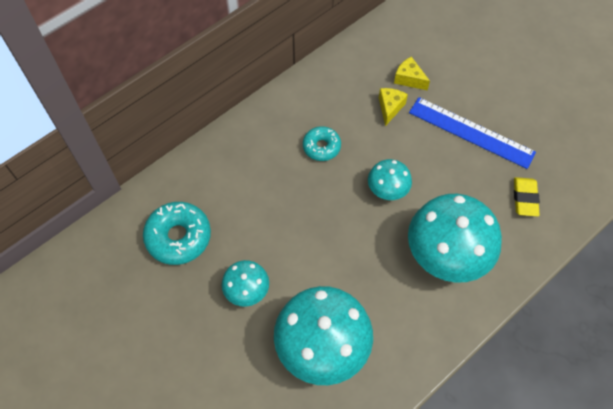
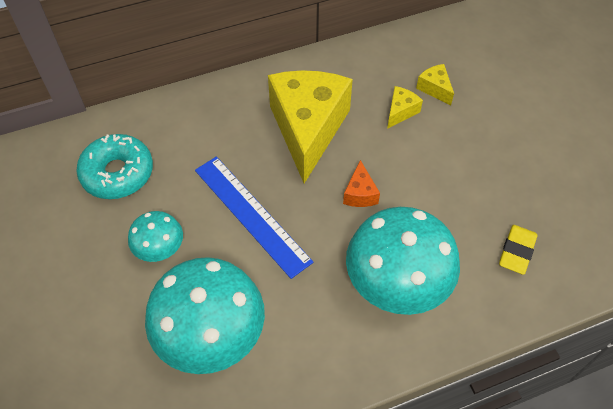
camera: 20 degrees right, 5 degrees down
(321, 147) = (308, 129): turquoise donut -> yellow cheese
(387, 190) = (360, 193): turquoise mushroom -> orange cheese
(471, 132) = (482, 162): blue ruler -> blue ruler (251, 215)

